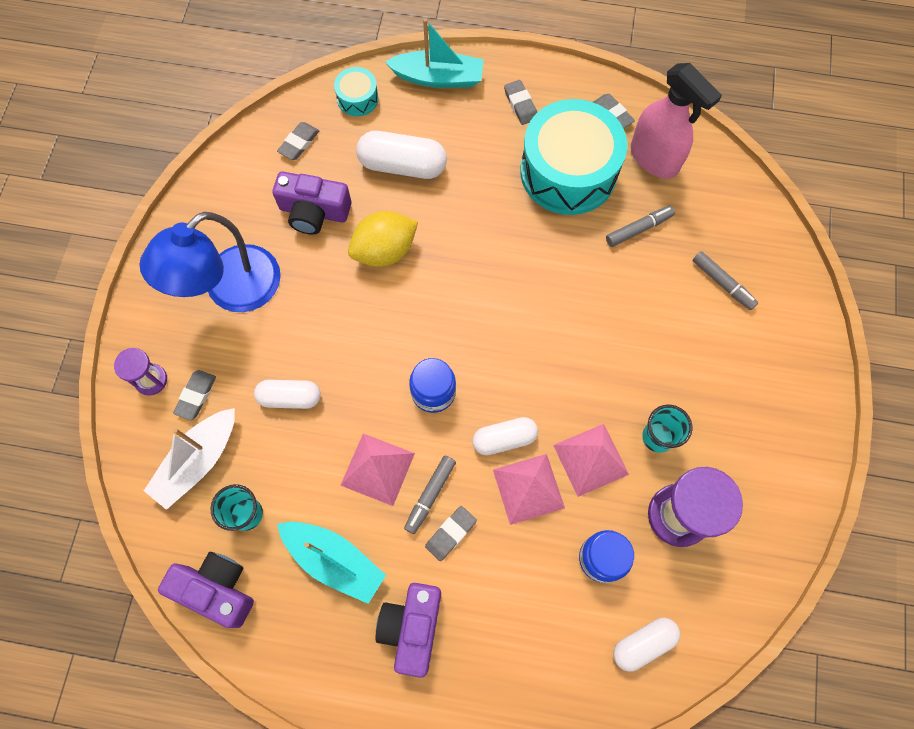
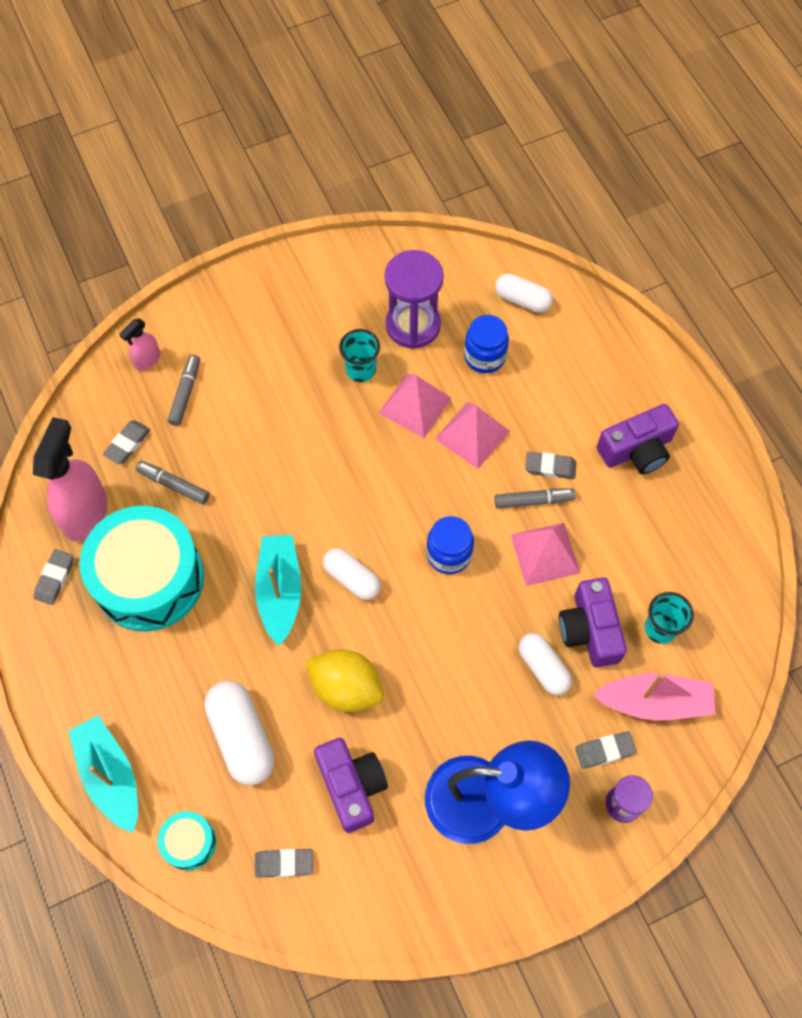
camera: 125 degrees left, 5 degrees down
(198, 461) = (654, 702): white boat -> pink boat
(217, 589) = (730, 606): purple camera -> purple camera (590, 630)
(334, 560) = (638, 536): turquoise boat -> turquoise boat (280, 591)
(504, 439) = (446, 476): white capsule -> white capsule (352, 579)
(520, 104) = (95, 670): grey eraser -> grey eraser (127, 444)
(775, 272) = (147, 360): none -> pink spray bottle

